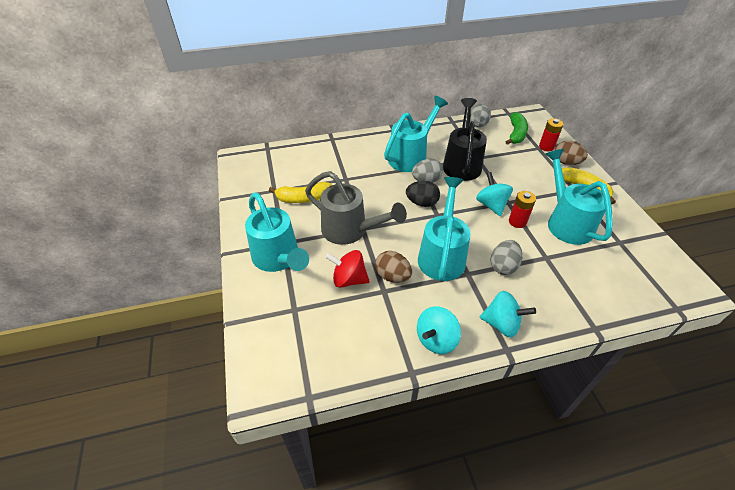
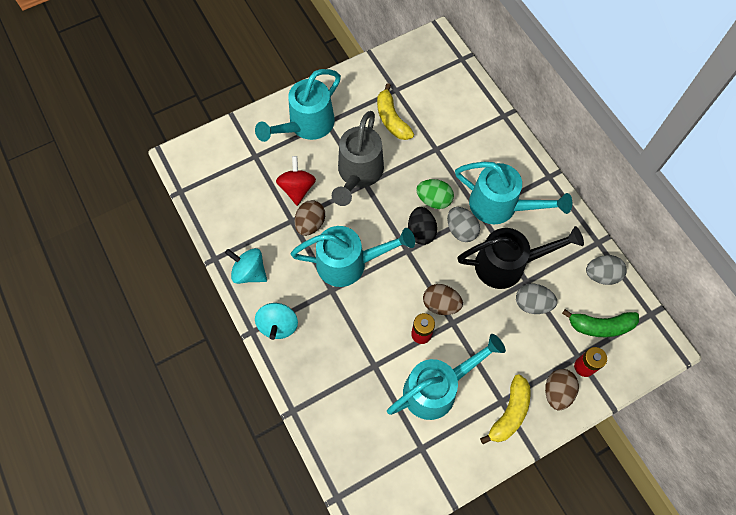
camera: 75 degrees right, 20 degrees up
(394, 189) = (434, 200): none -> green egg
(491, 205) = (441, 304): turquoise spinning top -> brown egg
(503, 266) = (350, 323): grey egg -> grey egg (532, 304)

